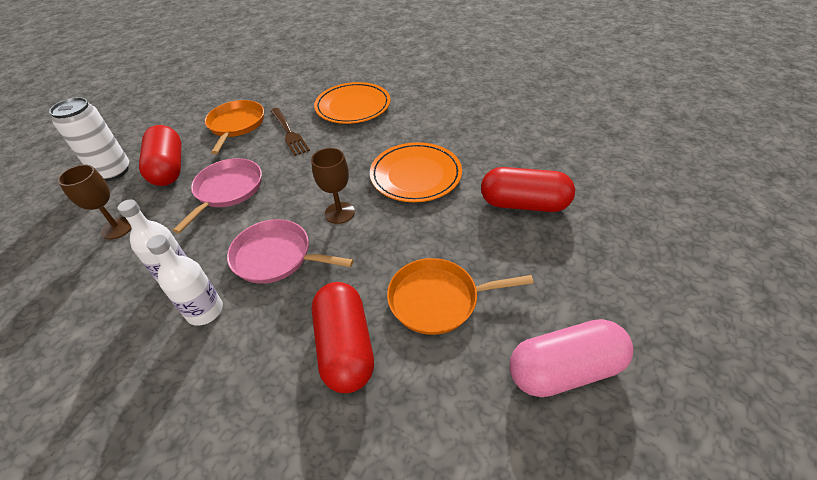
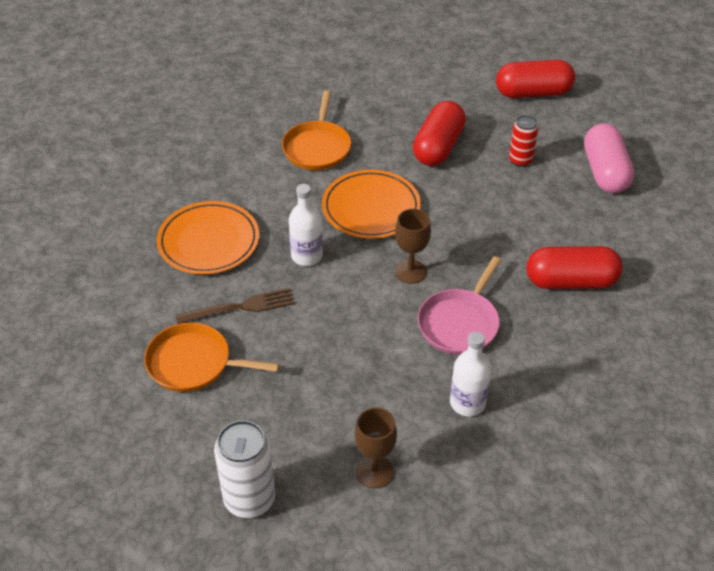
camera: 80 degrees left, 0 degrees up
(169, 168) = (268, 432): red capsule -> red capsule (533, 93)
(205, 311) = (517, 376): white bottle -> white bottle (307, 256)
(227, 190) = (339, 367): pink pan -> none
(438, 299) = (534, 221): orange pan -> orange pan (317, 147)
(539, 274) = (520, 160): none -> red can

